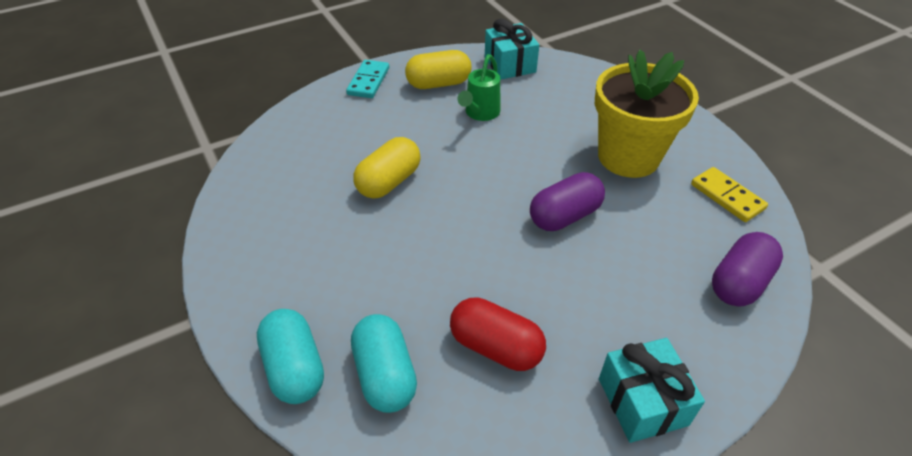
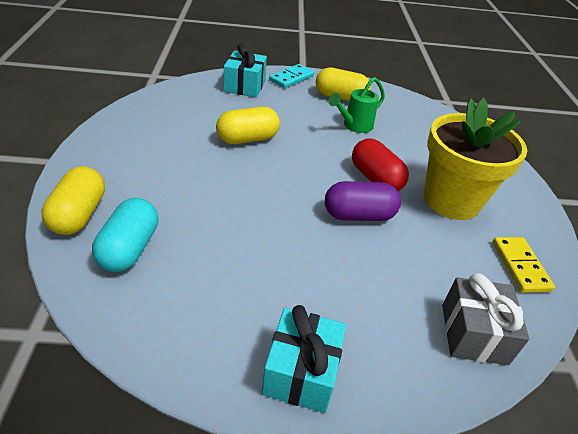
camera: 25 degrees right, 5 degrees down
(295, 368) = (79, 215): turquoise capsule -> yellow capsule
(495, 347) = (222, 272): red capsule -> red capsule (375, 179)
(510, 64) = (407, 106): turquoise gift -> turquoise gift (245, 86)
(739, 282) = (473, 333): purple capsule -> grey gift

